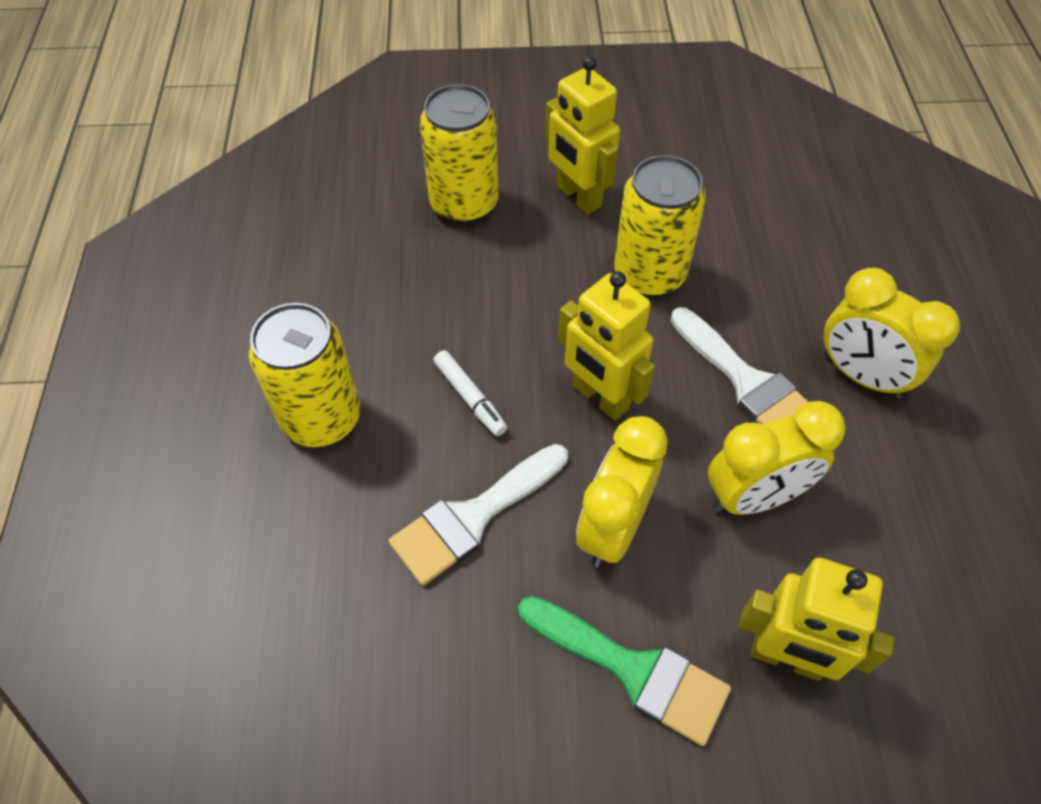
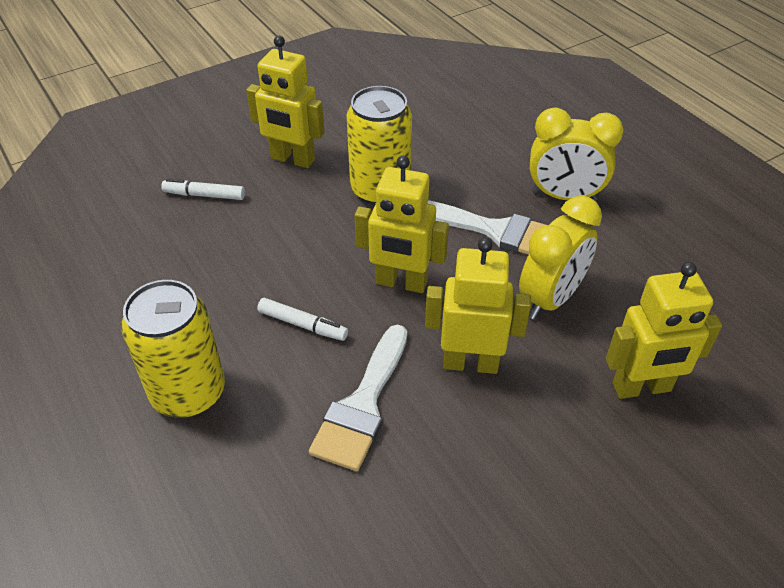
camera: 30 degrees left, 10 degrees down
(464, 203) = (205, 195): yellow can -> white marker
(613, 527) = (470, 363): yellow clock -> yellow robot
(633, 670) = (550, 448): green brush -> none

